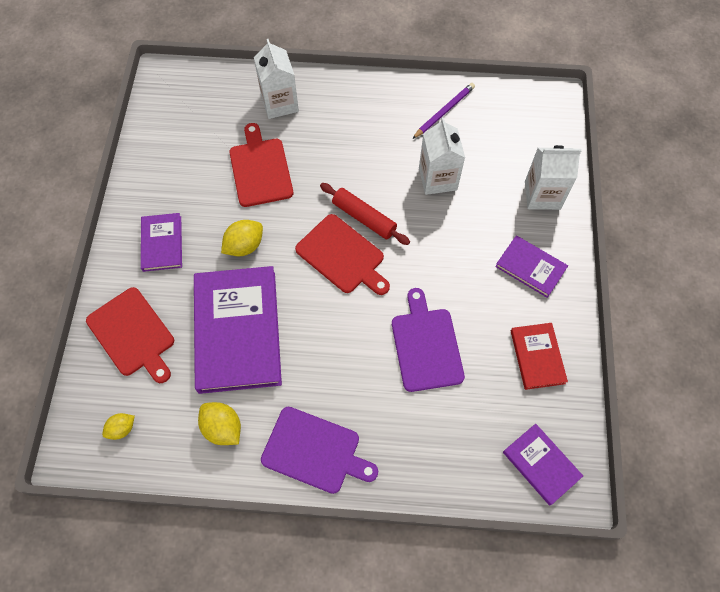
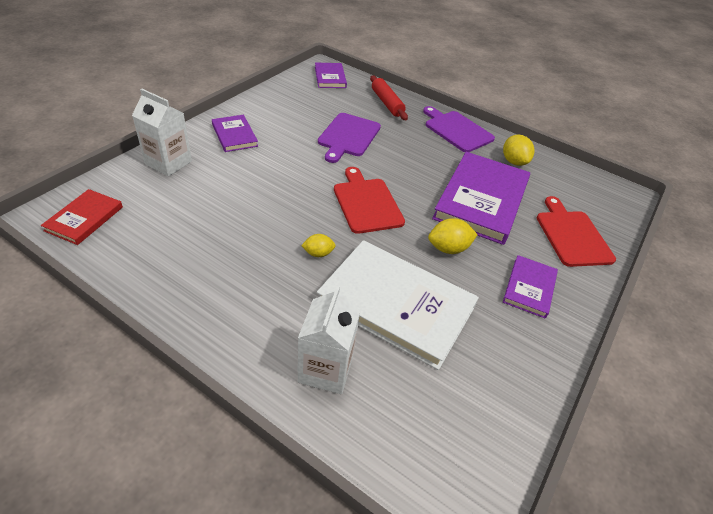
camera: 155 degrees left, 20 degrees down
(122, 429) = (588, 190): yellow lemon -> yellow lemon (318, 253)
(260, 169) = (396, 305): red cutting board -> white book
(364, 218) = (326, 217): red rolling pin -> red rolling pin (386, 103)
(437, 179) = (235, 212): white carton -> none
(444, 111) = (160, 260): purple pencil -> none
(537, 357) = (284, 104): red book -> red book (84, 219)

